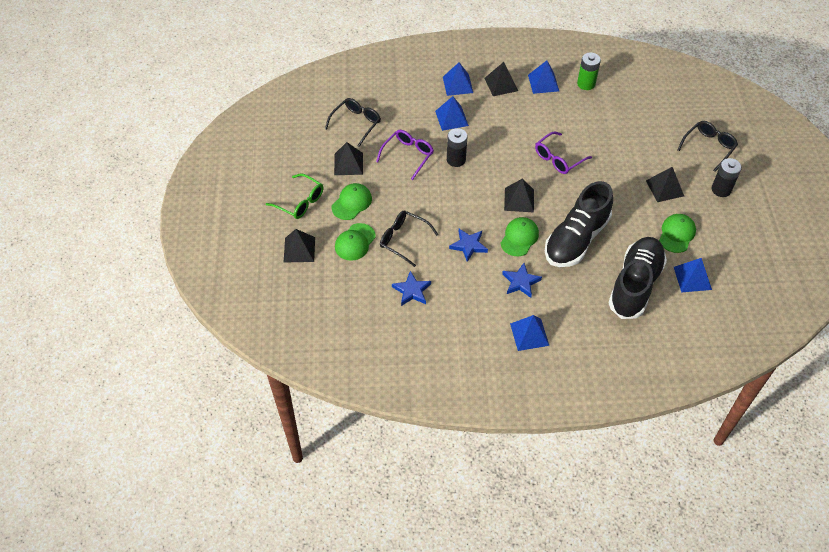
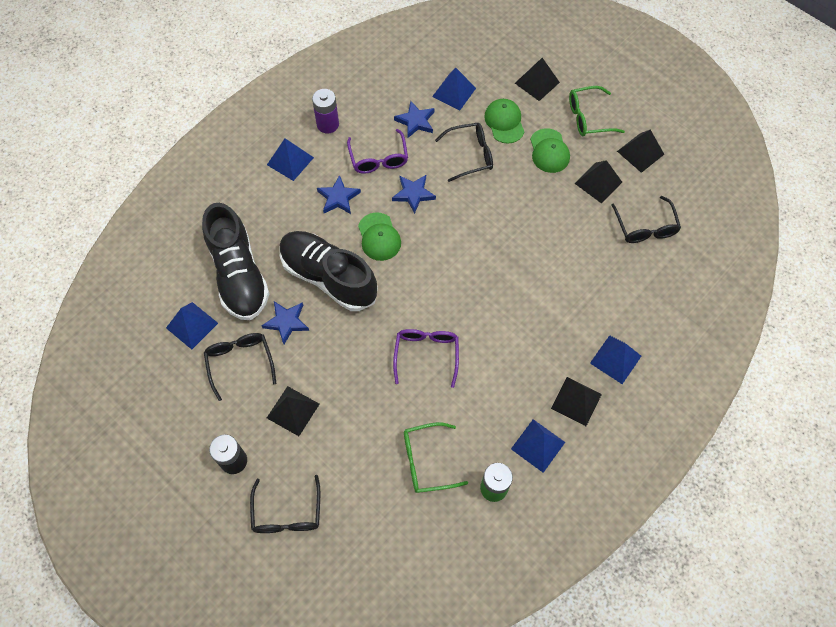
camera: 135 degrees right, 10 degrees up
(408, 156) = (561, 234): purple glasses -> purple glasses (378, 158)
(451, 118) = (573, 311): blue pyramid -> blue pyramid (454, 92)
(456, 159) = (516, 268): black battery -> none
(475, 339) = (328, 124): none -> purple battery
(519, 200) = (417, 275): black pyramid -> black pyramid (640, 152)
(576, 239) = (328, 277): black shoe -> black shoe turned 45 degrees counterclockwise
(609, 116) = (427, 461): none -> green glasses
(627, 234) = (286, 322): none -> blue star
(677, 234) = (240, 363): green cap -> black glasses

